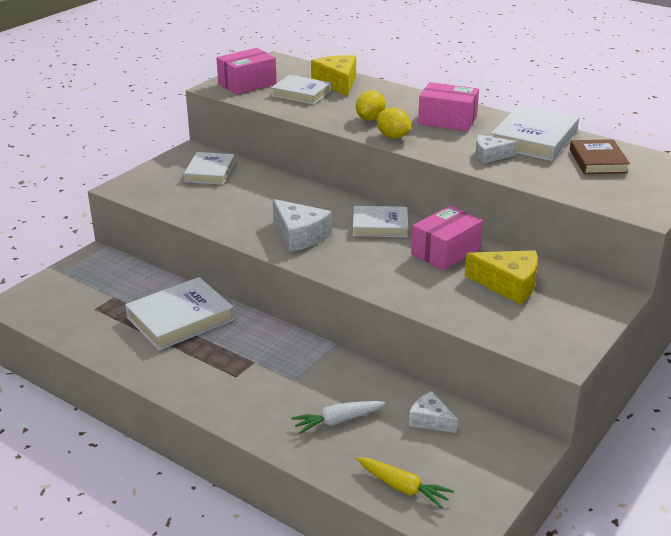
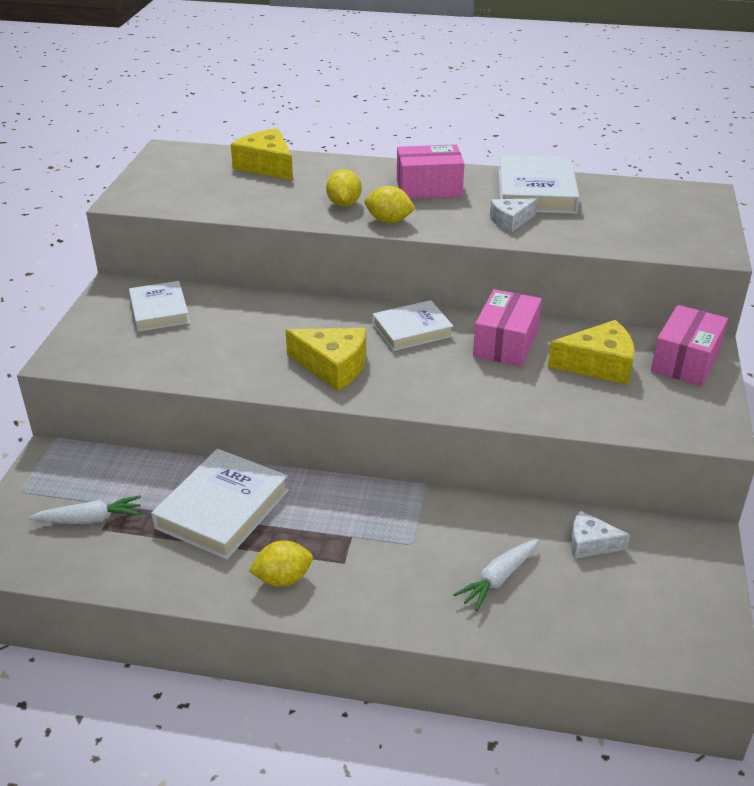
camera: 25 degrees left, 5 degrees up
(91, 301) = (89, 519): none -> white carrot
(186, 373) = (283, 578): none -> yellow lemon
(247, 84) = (159, 188): pink box -> pink box (685, 361)
(299, 236) = (333, 366): white cheese -> yellow cheese
(301, 93) = (236, 188): white book -> none
(402, 487) = (623, 635): yellow carrot -> none
(598, 161) = (620, 203): brown book -> none

